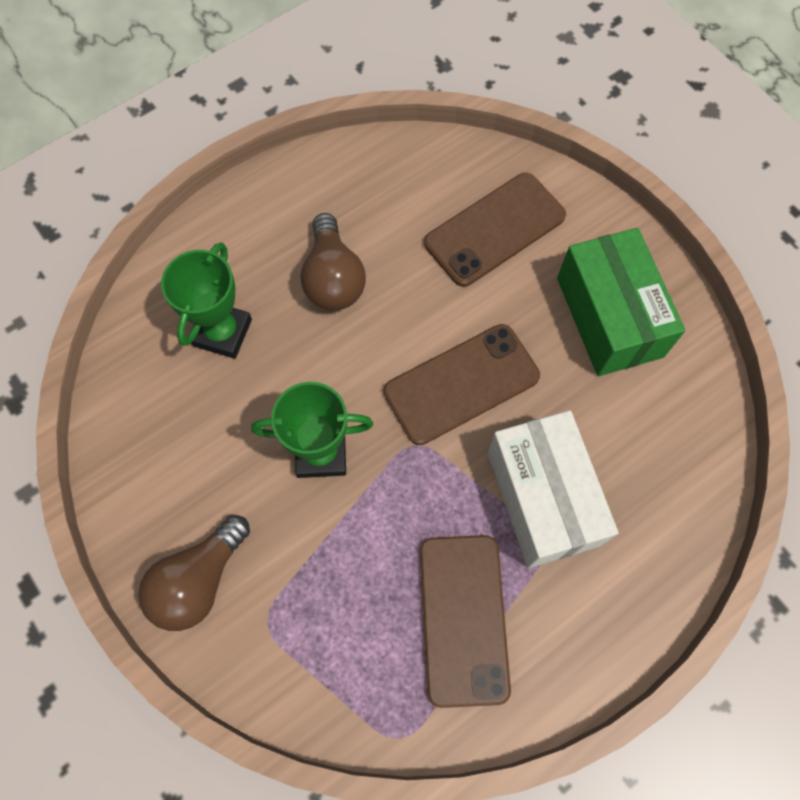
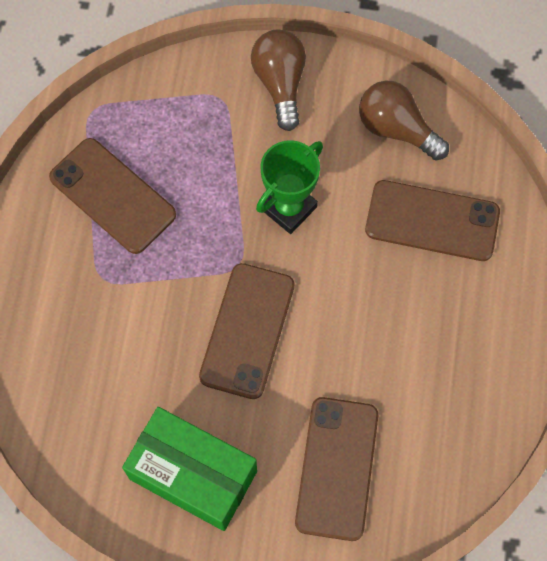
camera: 135 degrees right, 0 degrees up
(222, 332) = (432, 221): green trophy -> brown phone
(333, 278) = (406, 323): brown light bulb -> brown light bulb (397, 129)
(542, 498) = (128, 305): white box -> none

